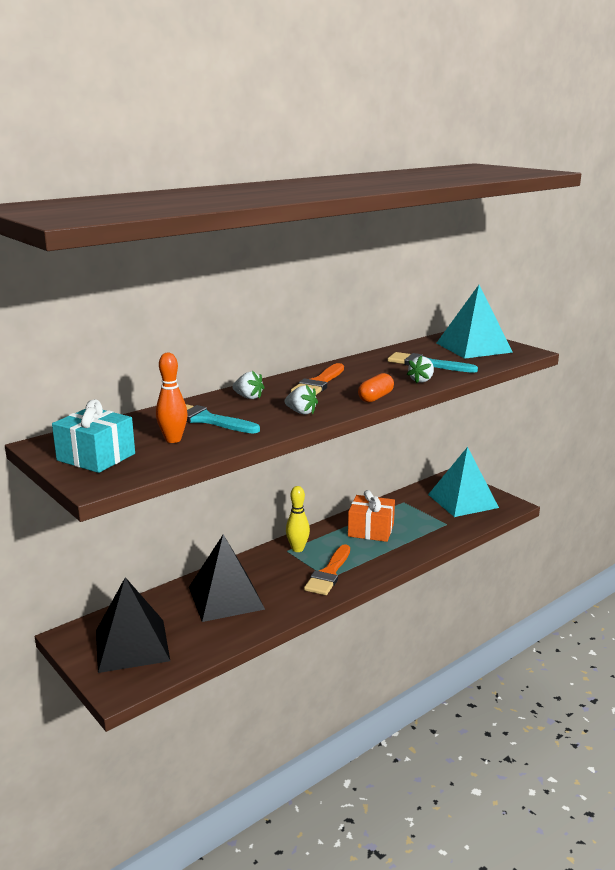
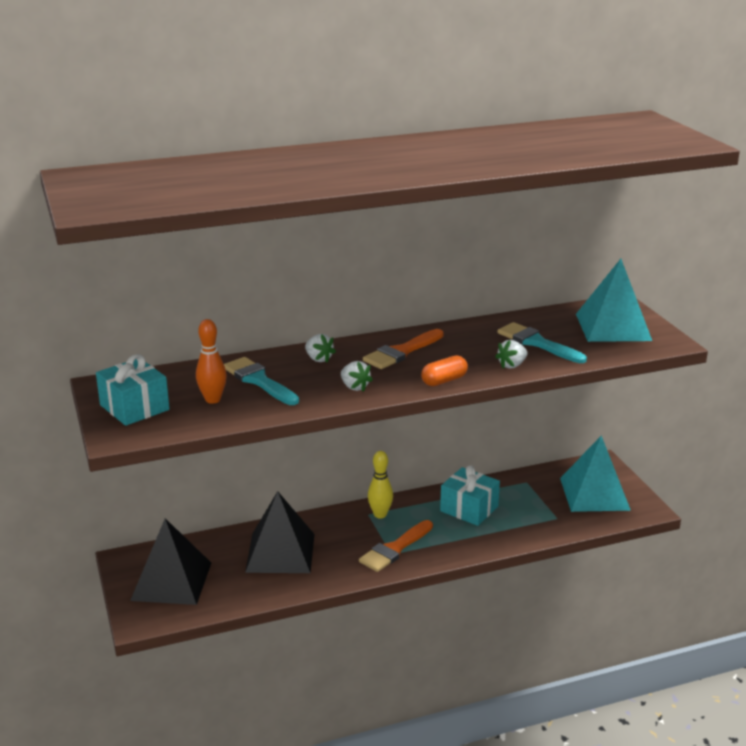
camera: 20 degrees right, 5 degrees up
(371, 530) = (469, 509): orange gift -> turquoise gift

